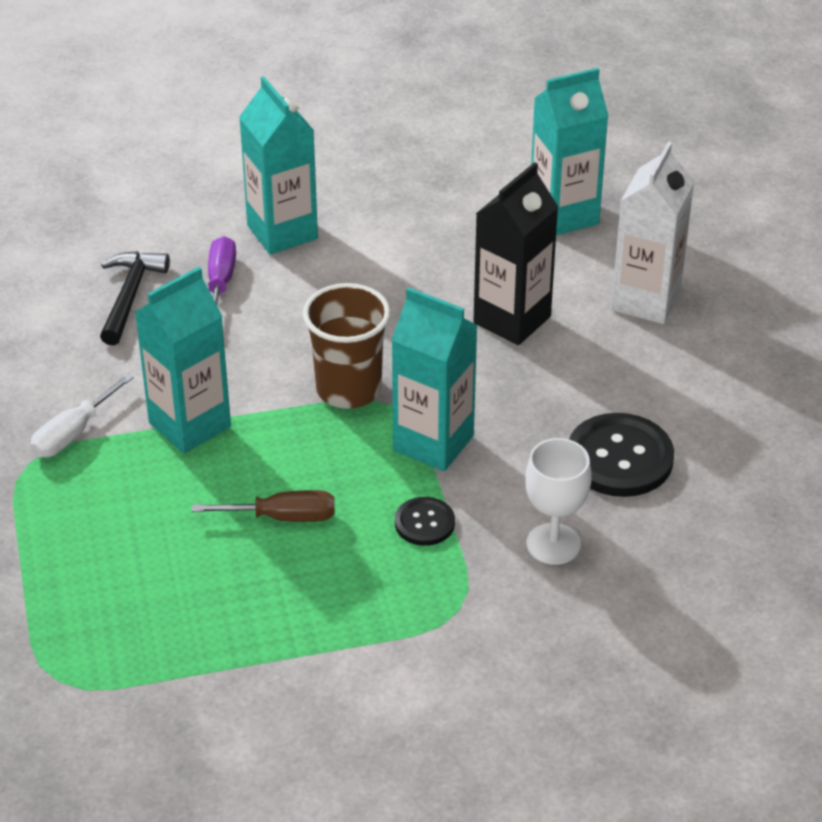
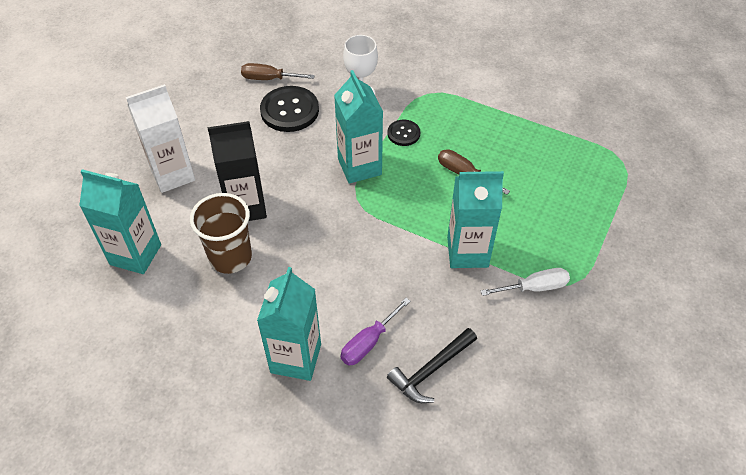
camera: 140 degrees left, 10 degrees up
(348, 389) = (368, 220): brown cup -> brown cup (230, 257)
(712, 484) = (269, 79): none -> brown screwdriver

